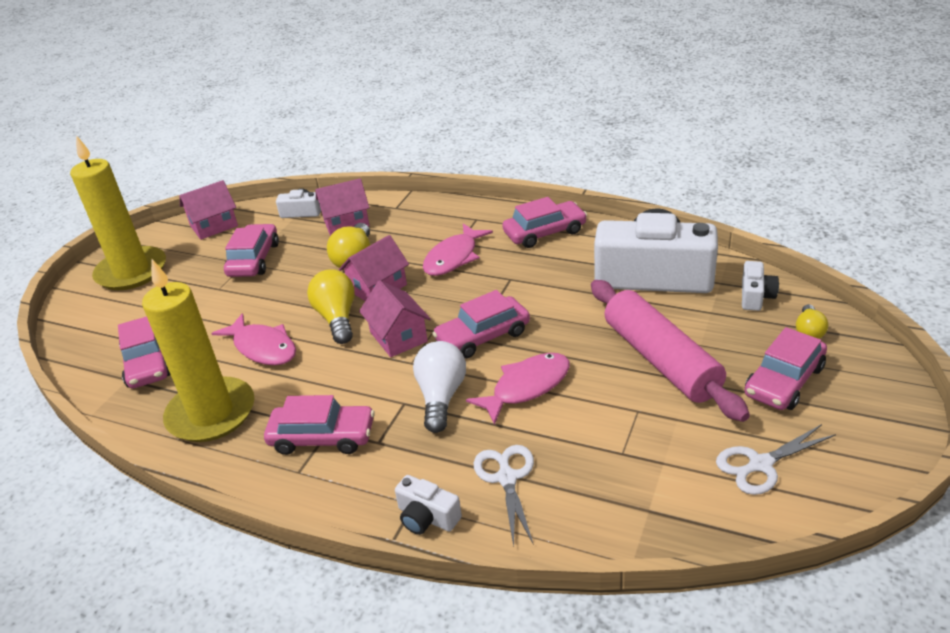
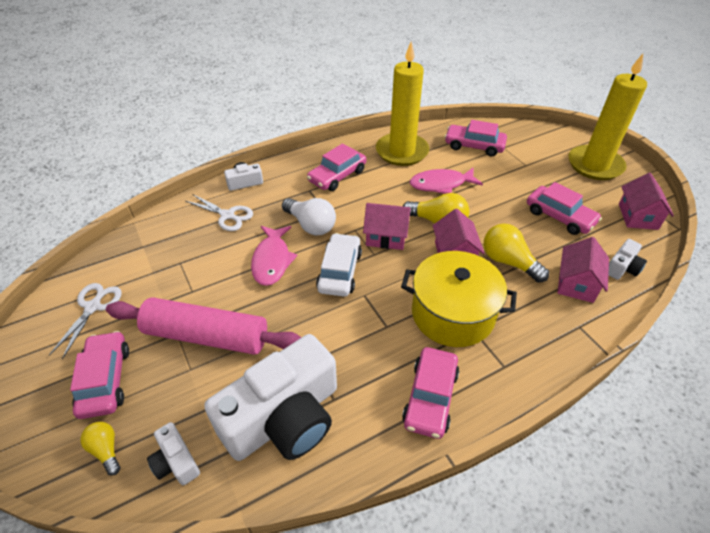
camera: 125 degrees right, 10 degrees up
(453, 257) = (452, 313): pink fish -> yellow pot
(482, 336) = (340, 271): pink car -> white car

